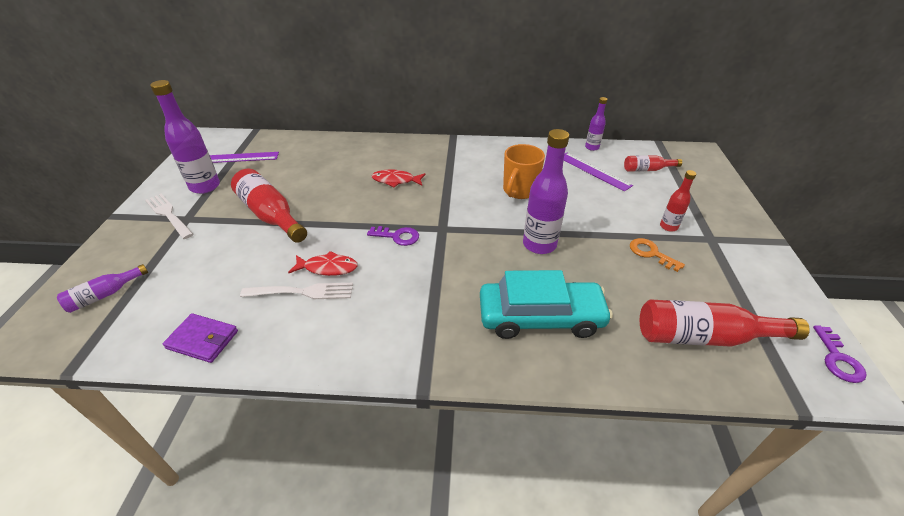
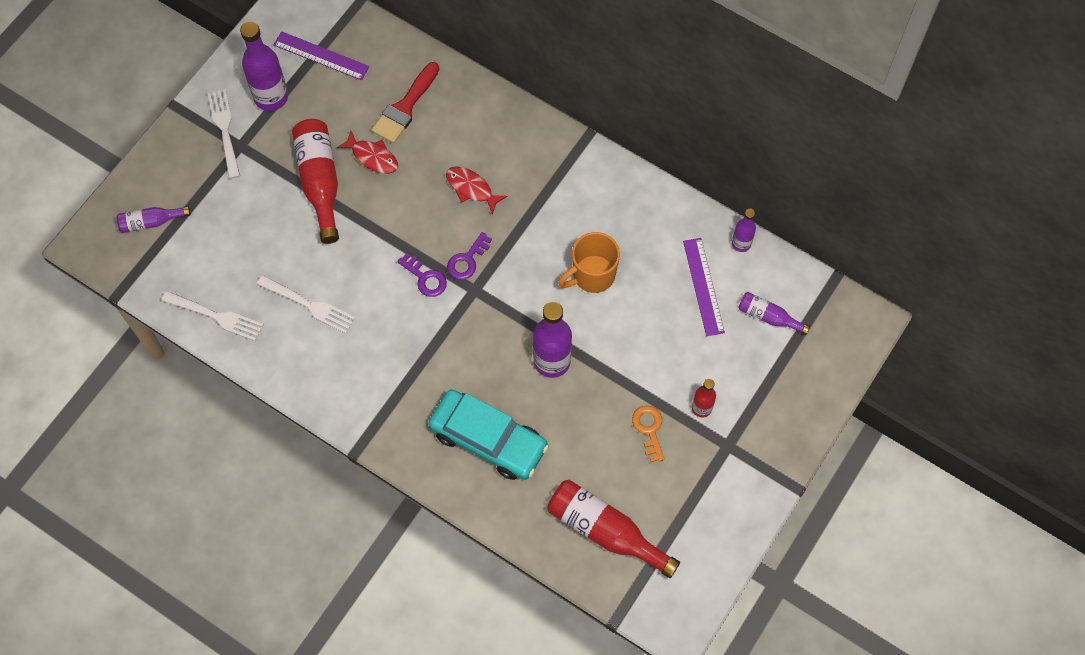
camera: 30 degrees right, 25 degrees up
(203, 340) = (215, 316): purple wallet -> white fork
(318, 161) = (405, 107): none -> red brush
(328, 268) = (342, 286): red fish -> red fish (372, 157)
(647, 169) = (768, 317): red bottle -> purple bottle
(838, 359) = (691, 607): purple key -> purple key (467, 260)

